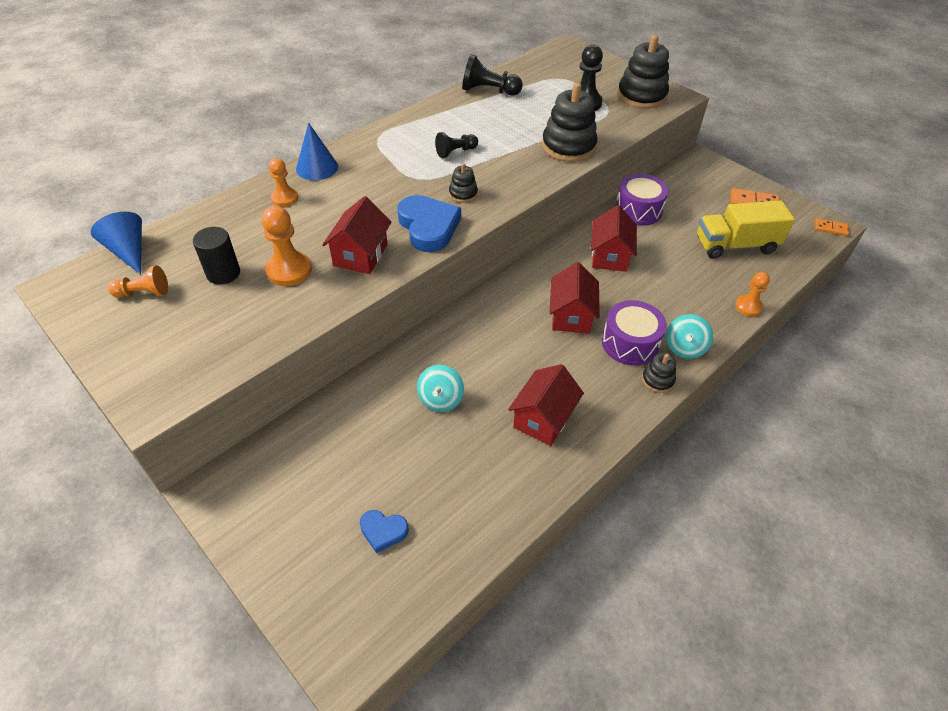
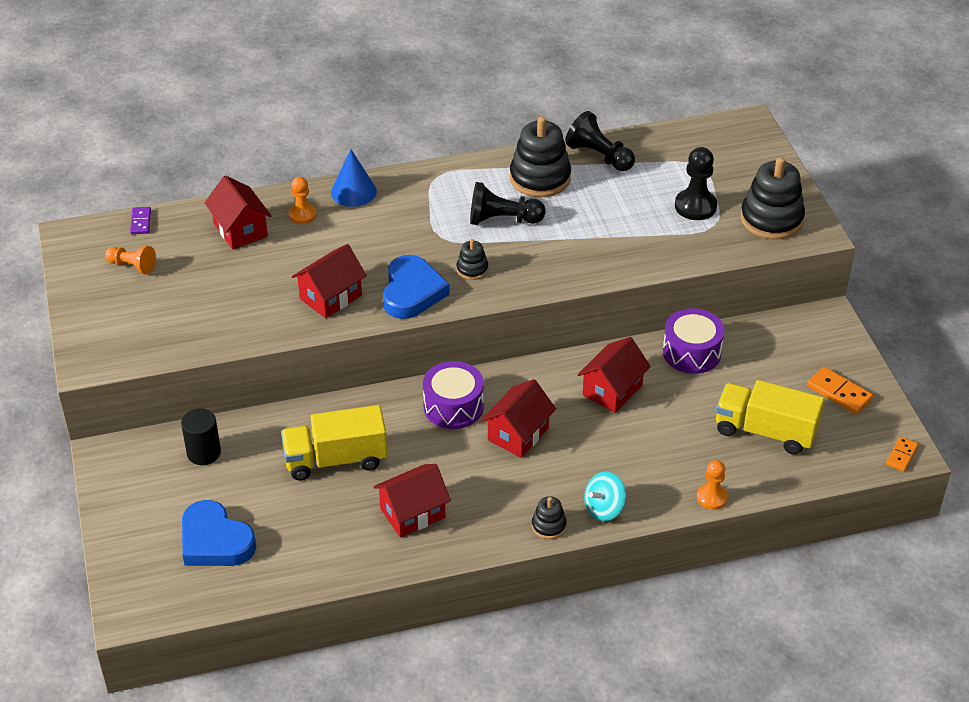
camera: 30 degrees right, 5 degrees down
(129, 251) = (141, 222): blue cone -> purple domino
(223, 273) = (204, 271): black cylinder -> black cylinder (204, 453)
(235, 227) = (240, 230): none -> red house
(289, 270) = (260, 289): orange pawn -> none
(383, 531) = (215, 541): blue heart -> blue heart, size x1.91
(440, 399) = (335, 459): turquoise spinning top -> yellow truck
(456, 152) = (502, 220): black pawn -> black pawn, size x1.53
(568, 147) = (627, 254): black stacking toy -> black stacking toy (540, 178)
(630, 343) = (553, 482): purple drum -> purple drum (453, 406)
(830, 228) = (901, 455): orange domino -> orange domino turned 75 degrees clockwise

